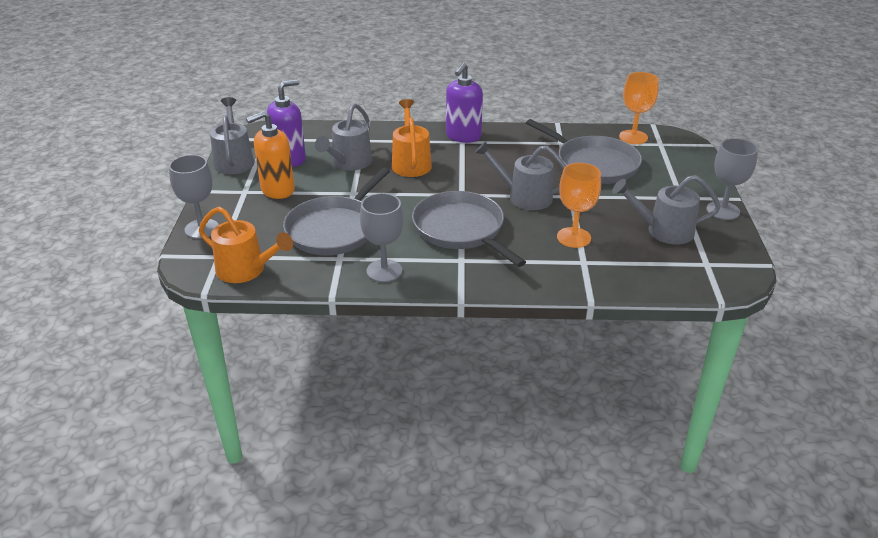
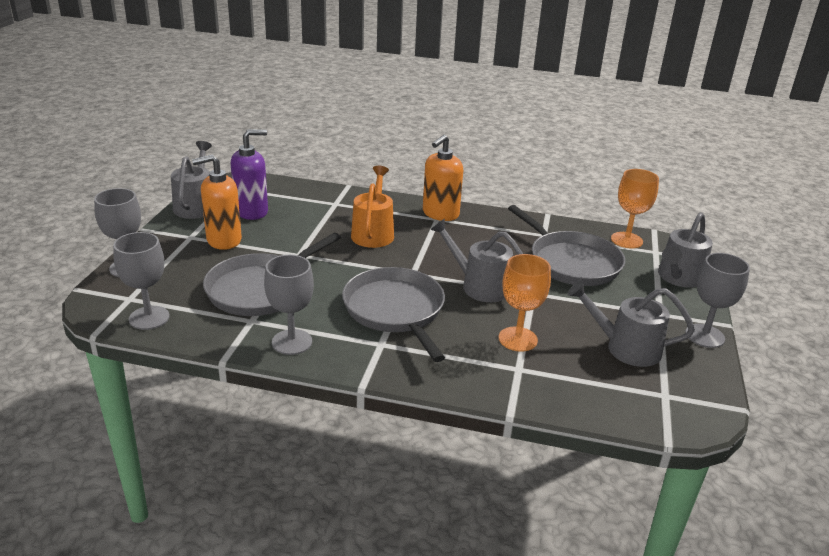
camera: 10 degrees right, 5 degrees down
(246, 270) = (149, 318): orange watering can -> grey goblet
(349, 163) = (309, 224): grey watering can -> grey watering can (678, 278)
(463, 136) = (440, 214): purple soap dispenser -> orange soap dispenser

